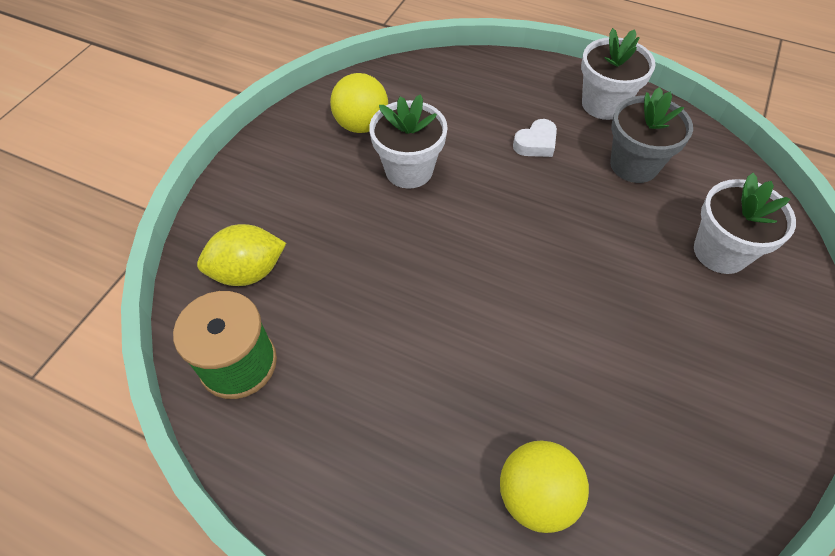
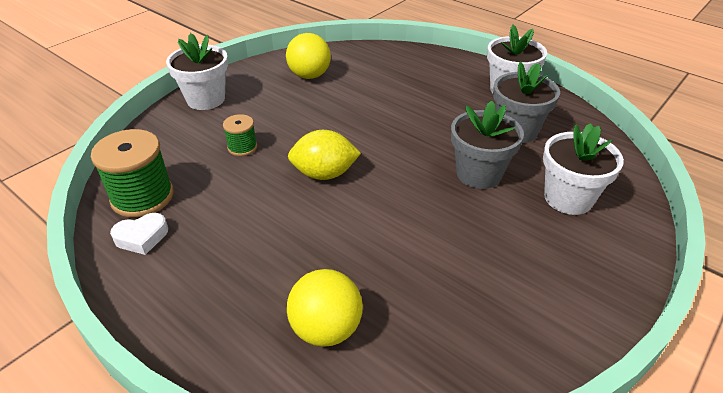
camera: 15 degrees right, 15 degrees down
(248, 272) = (180, 145): yellow lemon -> yellow lemon (324, 174)
(328, 257) = (242, 147): none -> green spool
(409, 170) = (331, 106): white flower pot -> white flower pot (206, 99)
(536, 143) = (440, 105): white heart -> white heart (142, 237)
(616, 238) = (478, 174): none -> grey flower pot

